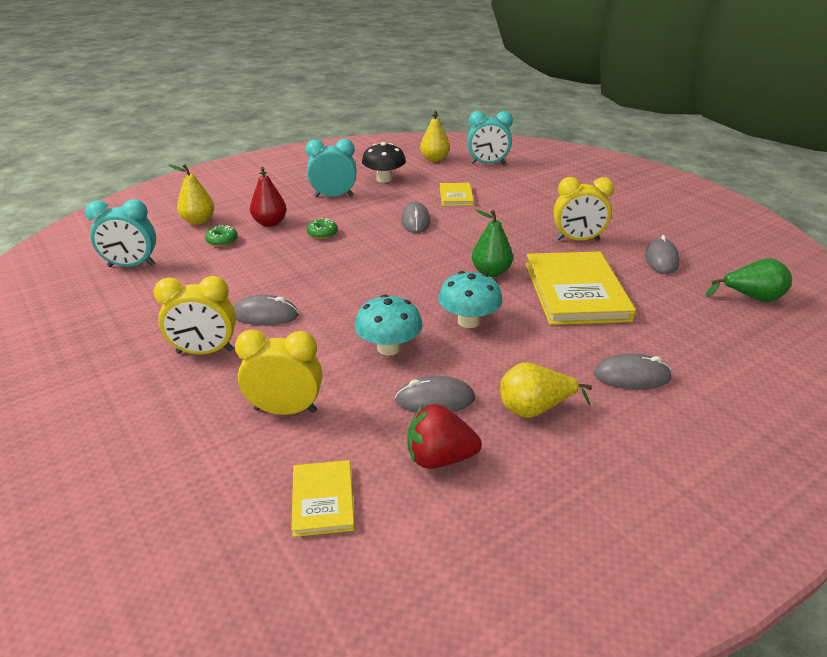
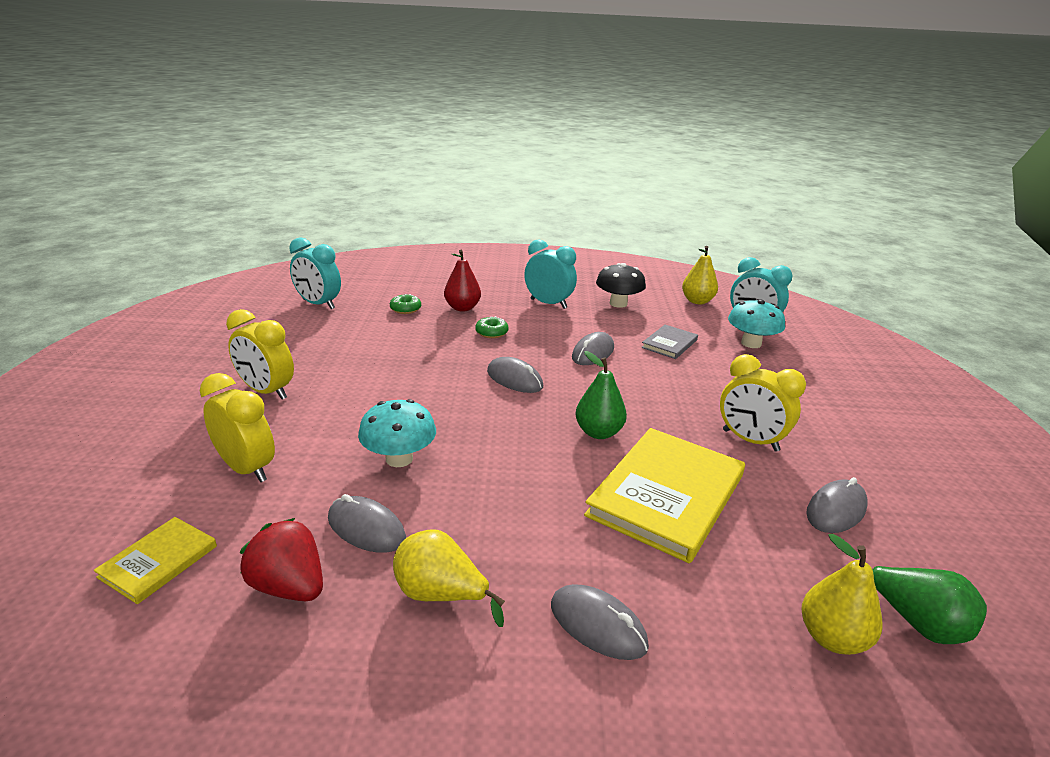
camera: 35 degrees right, 5 degrees down
(198, 221) = (411, 287): yellow pear -> yellow pear (832, 638)
(265, 315) = (348, 382): grey mouse -> grey mouse (514, 379)
(456, 196) = (669, 344): yellow book -> grey book
(468, 321) = (506, 470): turquoise mushroom -> turquoise mushroom (751, 343)

